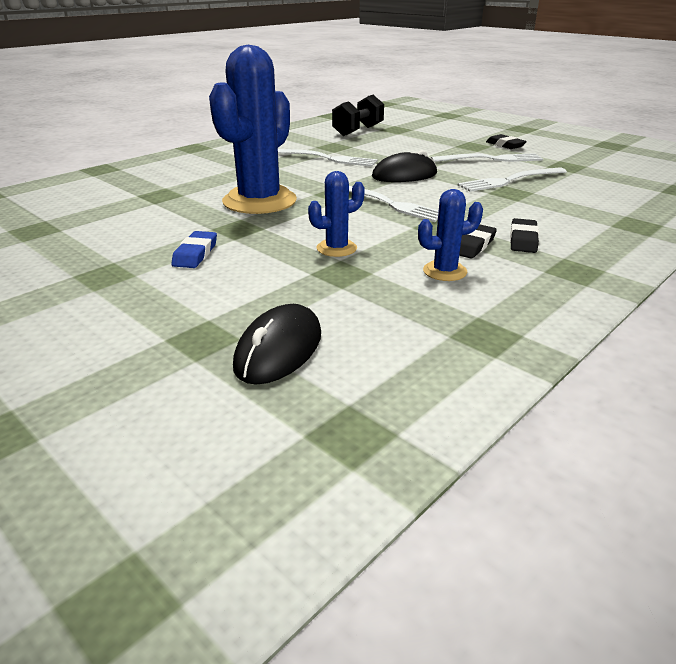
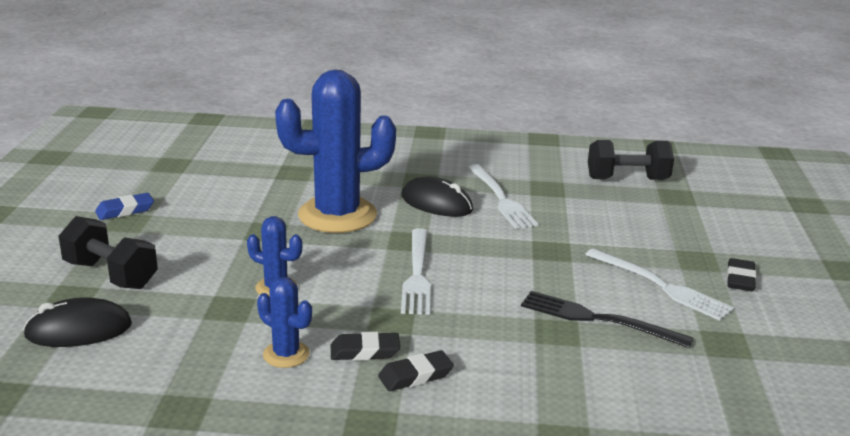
camera: 50 degrees right, 5 degrees down
(195, 254) = (197, 237): blue eraser -> blue eraser (125, 210)
(195, 308) = (111, 275): none -> black dumbbell
(404, 175) = (515, 255): black mouse -> black mouse (436, 203)
(509, 180) = (598, 319): white fork -> black fork

